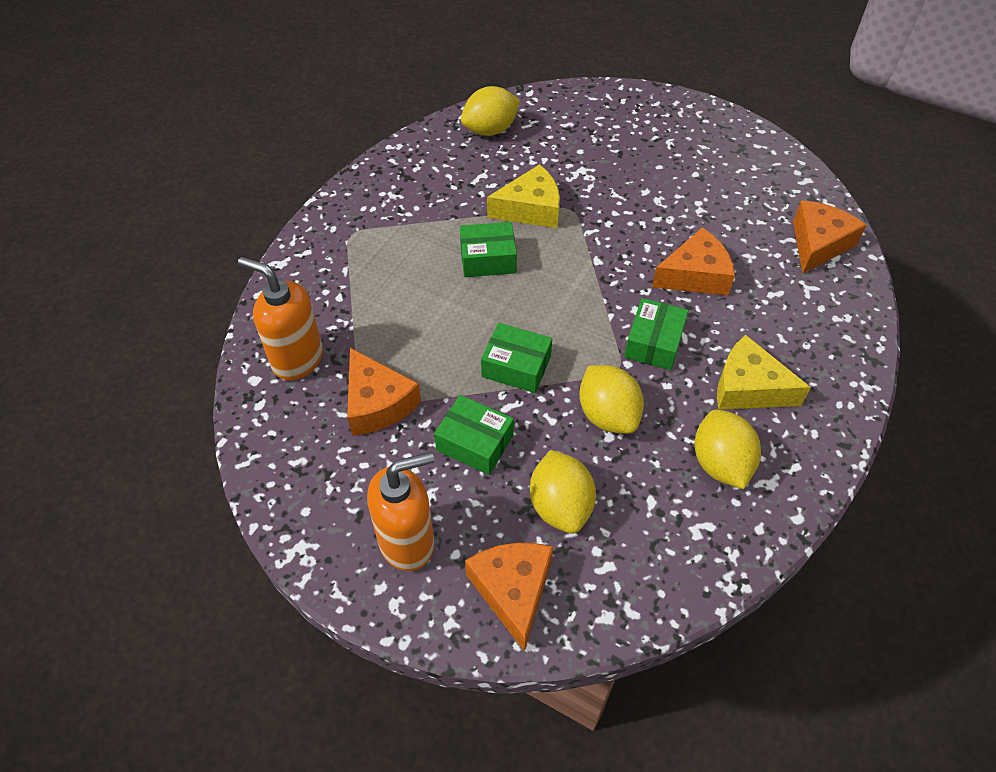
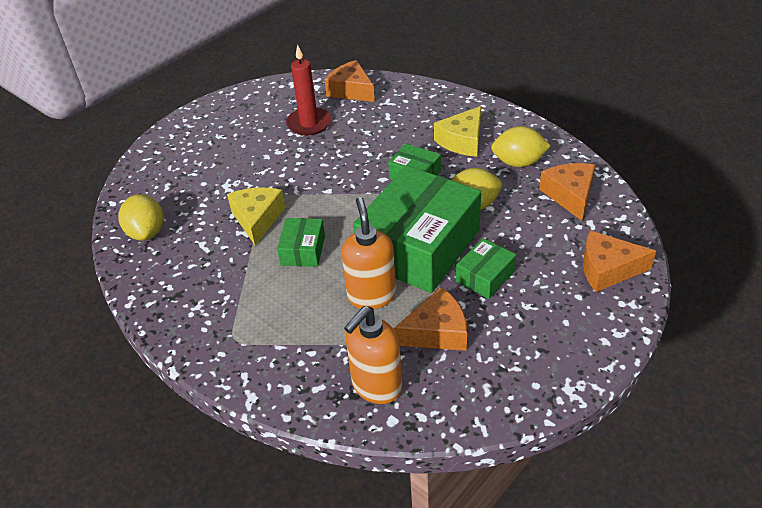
camera: 75 degrees left, 10 degrees down
(407, 542) = (567, 322): orange soap dispenser -> orange soap dispenser (371, 295)
(516, 366) = (419, 246): green box -> green box, size x2.23
(560, 506) = (543, 238): yellow lemon -> none
(695, 275) = (359, 146): orange cheese -> orange cheese (570, 195)
(725, 216) = (309, 123): none -> red candle

